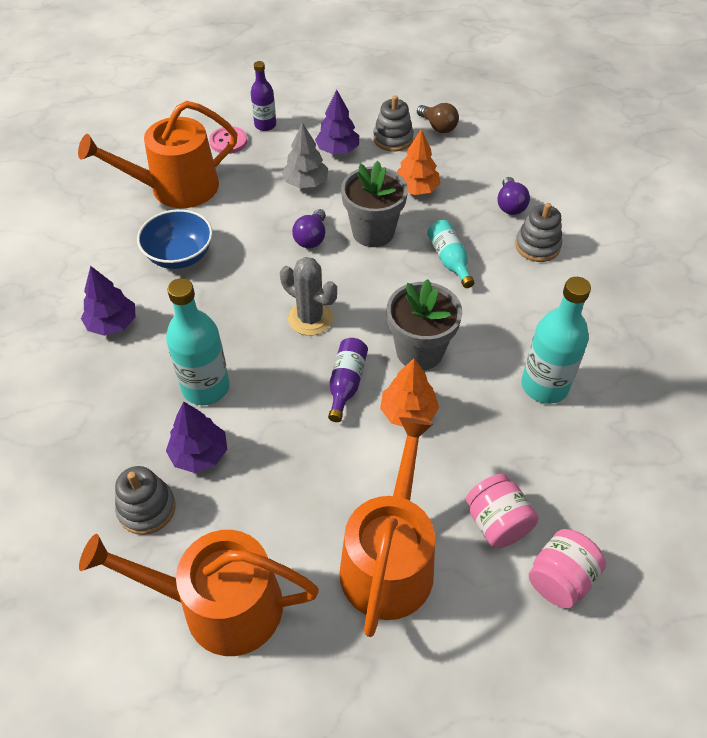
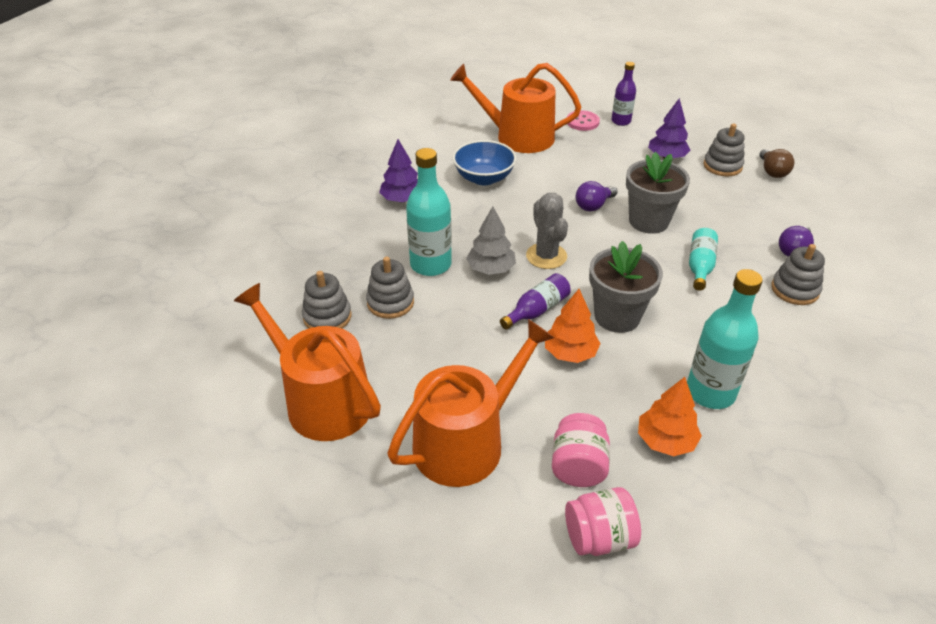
camera: 35 degrees right, 10 degrees down
(199, 454) = (390, 302): purple tree -> grey stacking toy
(306, 183) = (621, 169): grey tree -> grey tree (491, 269)
(416, 189) = (713, 207): orange tree -> orange tree (665, 440)

